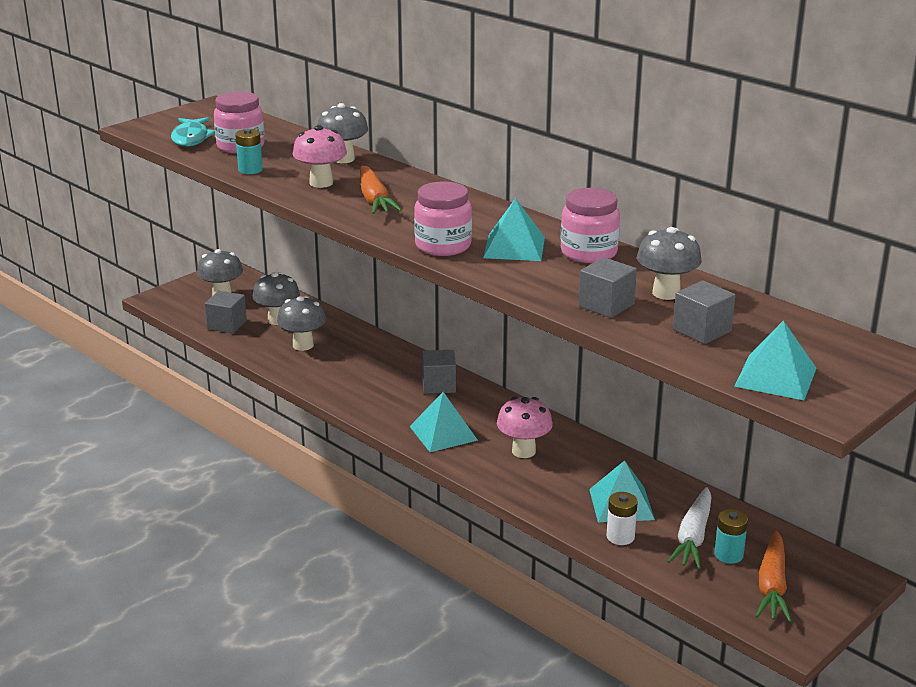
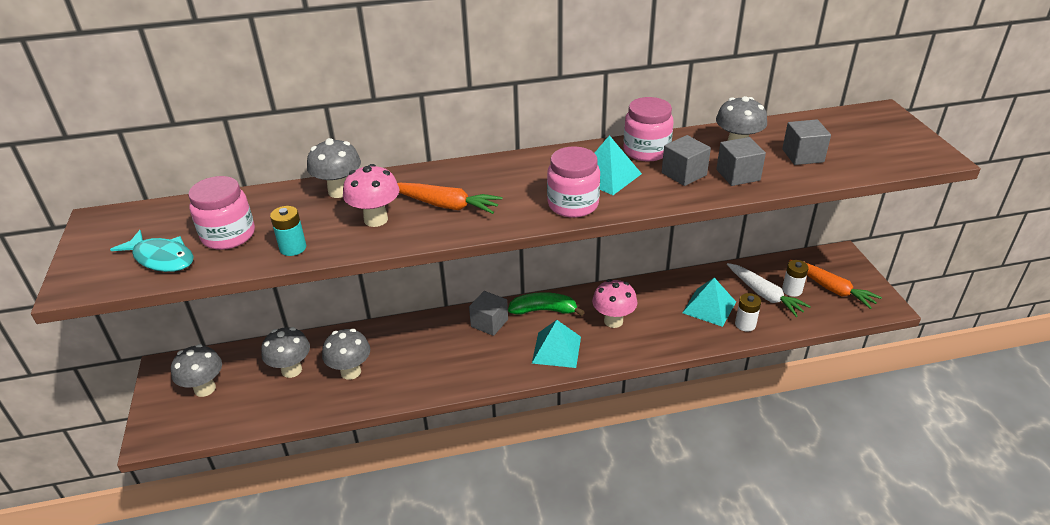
camera: 55 degrees left, 10 degrees up
(227, 325) = (260, 406): grey cube -> grey cube (684, 174)
(491, 407) = (543, 310): none -> green banana
(728, 555) = (792, 290): turquoise battery -> white battery
(776, 377) = (884, 156): turquoise pyramid -> none

